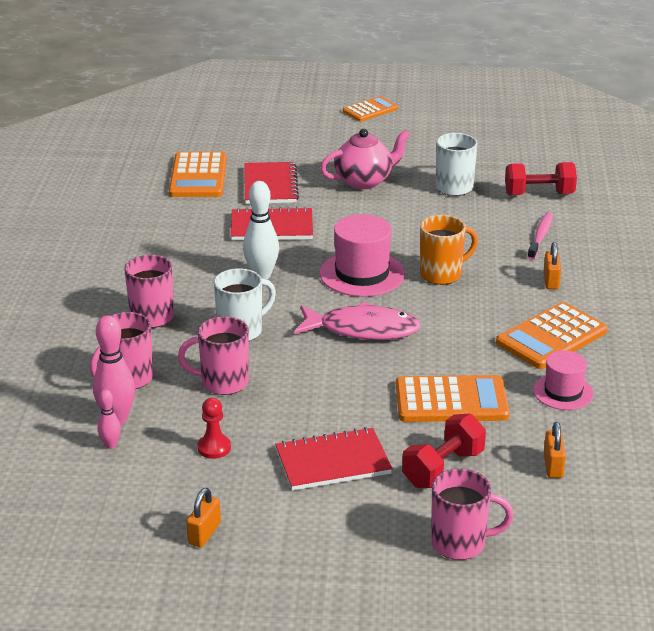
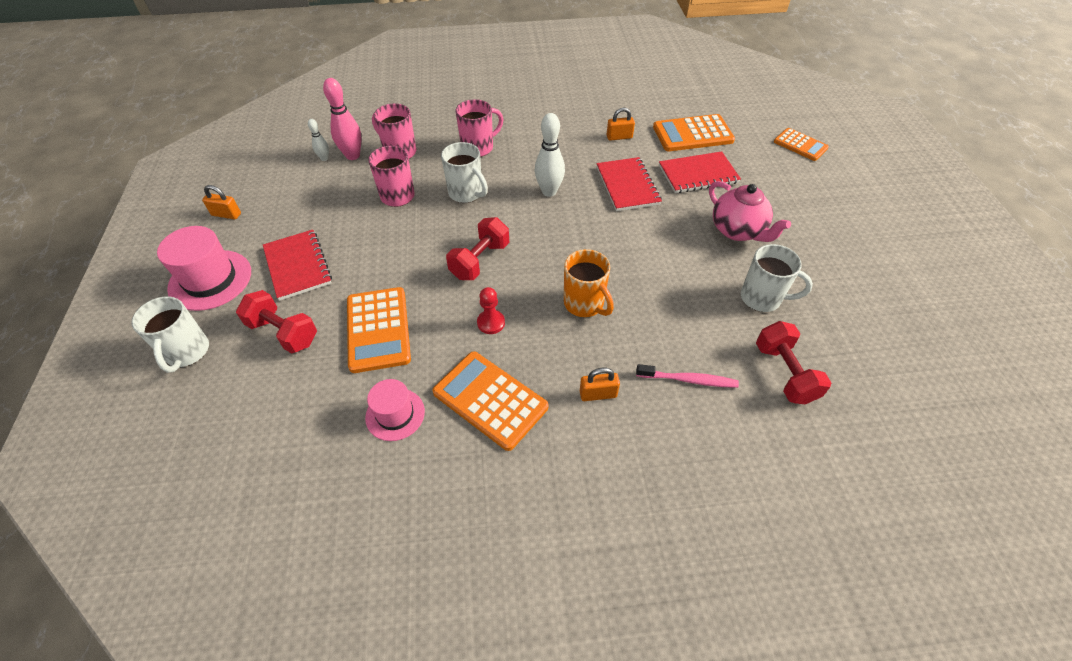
camera: 80 degrees right, 20 degrees up
(110, 445) = (324, 158): pink bowling pin -> white bowling pin
(214, 448) = (319, 203): red pawn -> red pawn (491, 323)
(362, 274) = (569, 249): pink hat -> pink hat (210, 280)
(363, 329) = (480, 261): pink fish -> red dumbbell
(370, 110) = (890, 217): orange calculator -> orange calculator (800, 145)
(460, 543) = (187, 352): pink mug -> white mug
(553, 466) = (280, 411): orange padlock -> orange padlock (619, 137)

